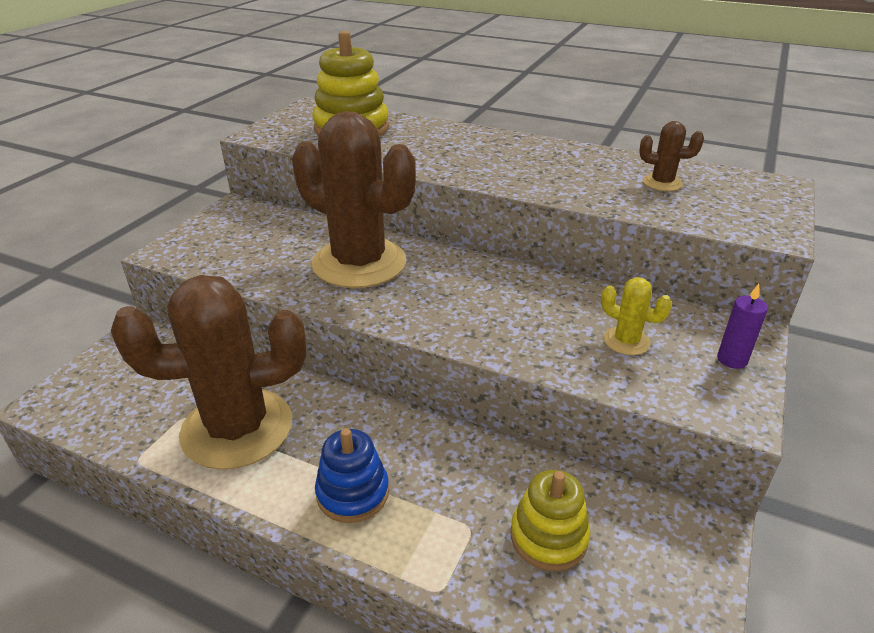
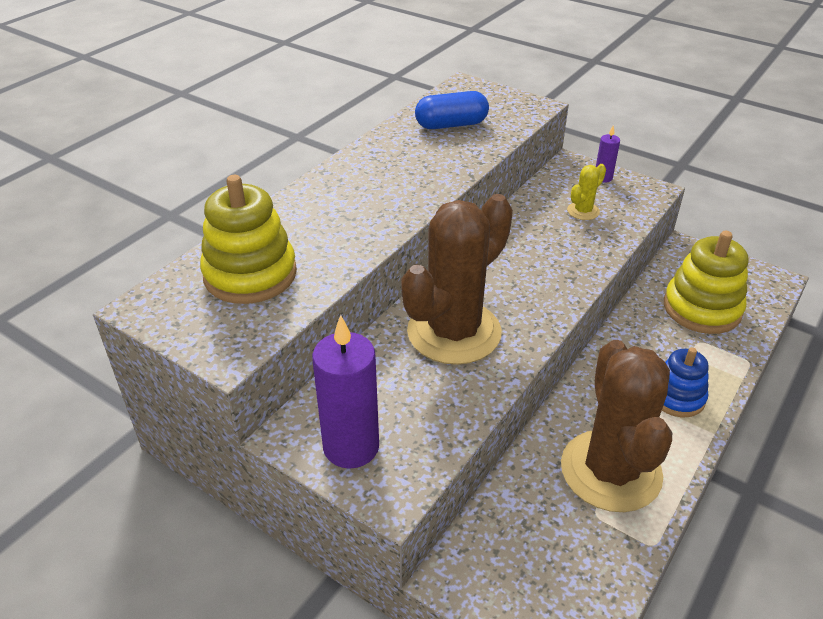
camera: 80 degrees left, 5 degrees up
(219, 230) = (351, 447): none -> purple candle
(548, 537) = (702, 308): yellow stacking toy -> yellow stacking toy, size x1.57
(662, 183) = (451, 125): brown cactus -> blue capsule

